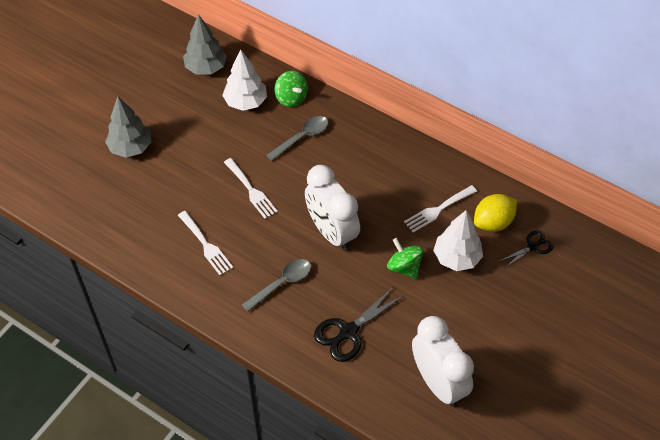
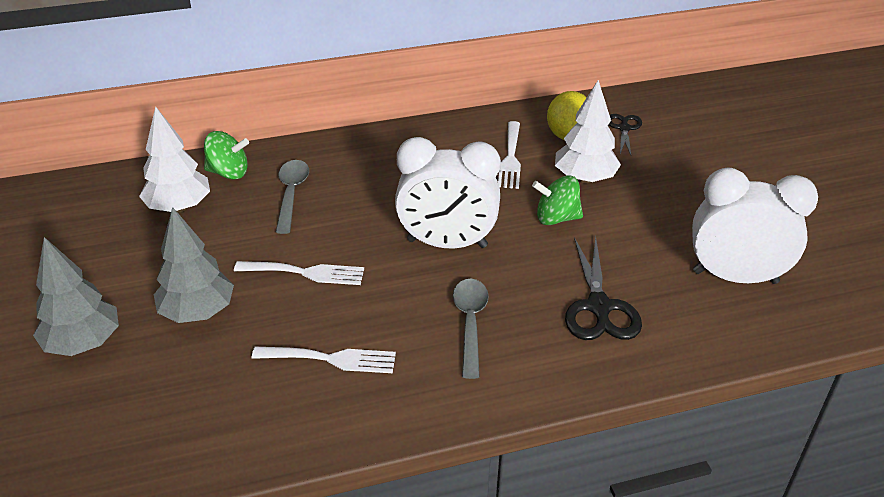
camera: 50 degrees left, 15 degrees down
(206, 68) = (81, 210): grey tree -> grey tree (197, 312)

